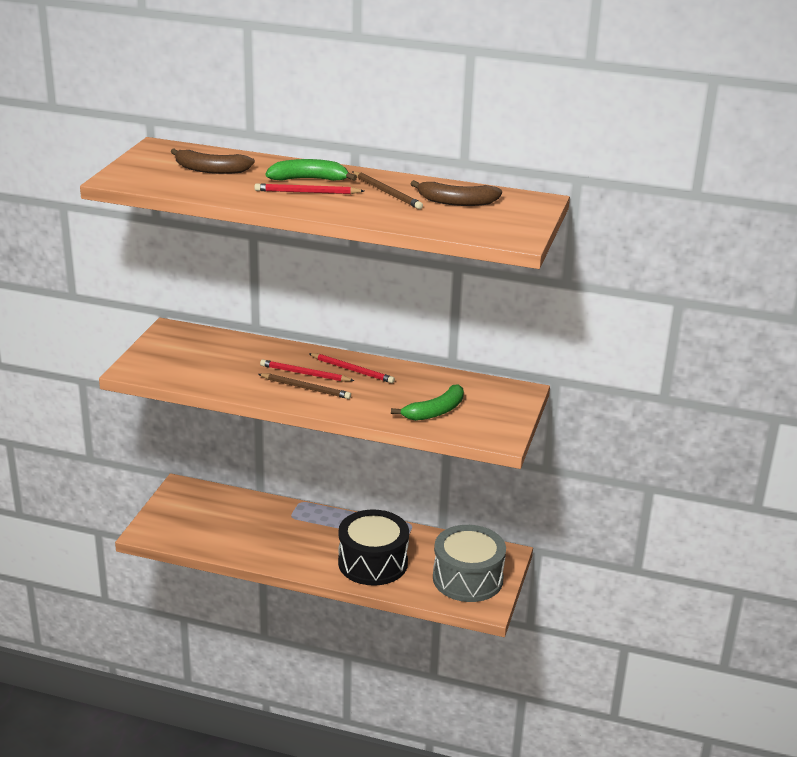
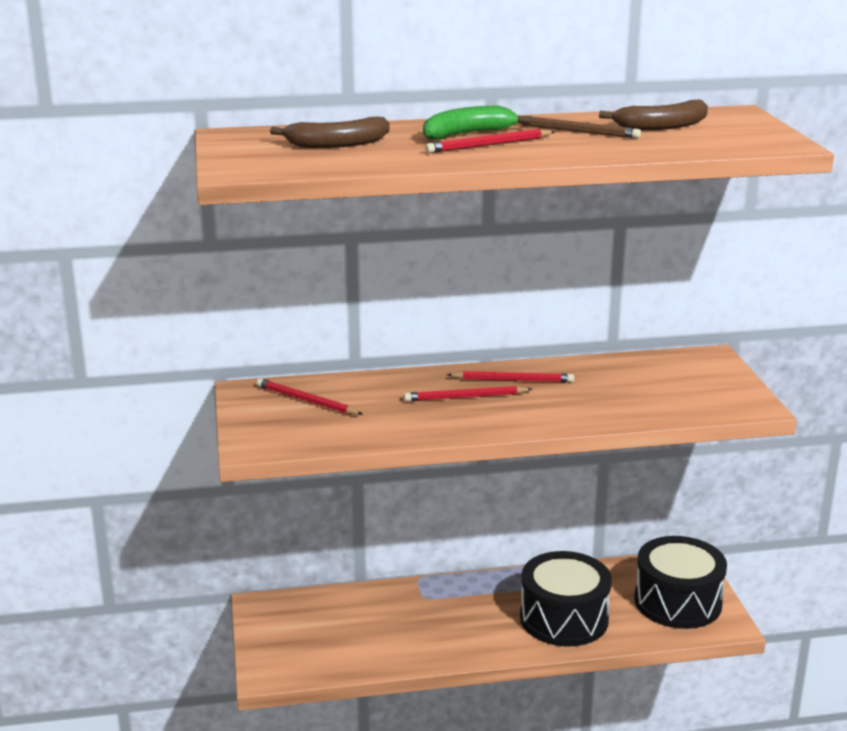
camera: 25 degrees left, 5 degrees down
(199, 347) = (306, 401): none -> red pencil
(306, 388) = (486, 411): brown pencil -> none
(435, 411) = (654, 398): green banana -> none
(467, 579) = (677, 602): grey drum -> black drum

